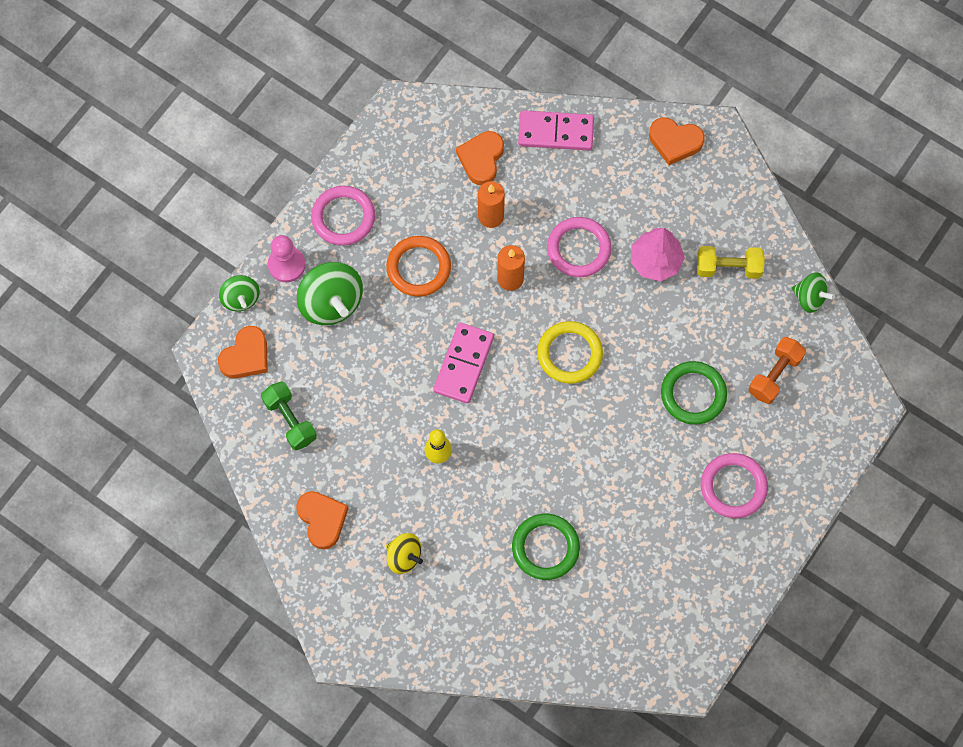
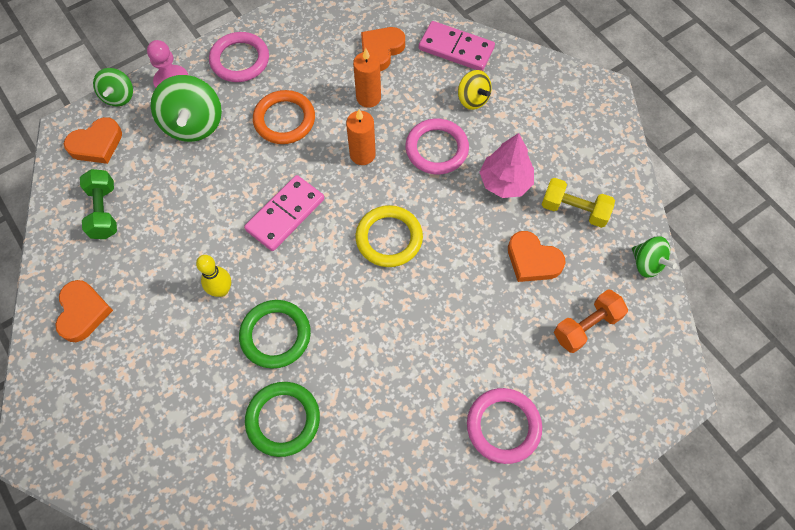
camera: 20 degrees right, 5 degrees down
(404, 557) = (140, 377): yellow spinning top -> yellow spinning top (472, 99)
(675, 142) = (562, 87): orange heart -> orange heart (532, 260)
(693, 394) = (495, 317): green ring -> green ring (275, 335)

